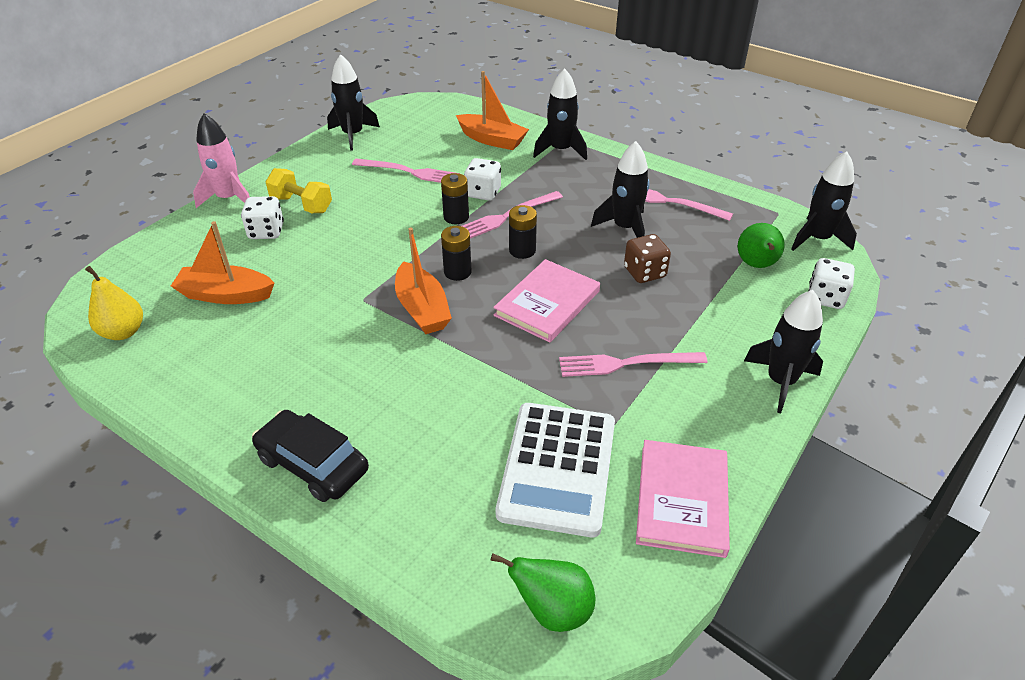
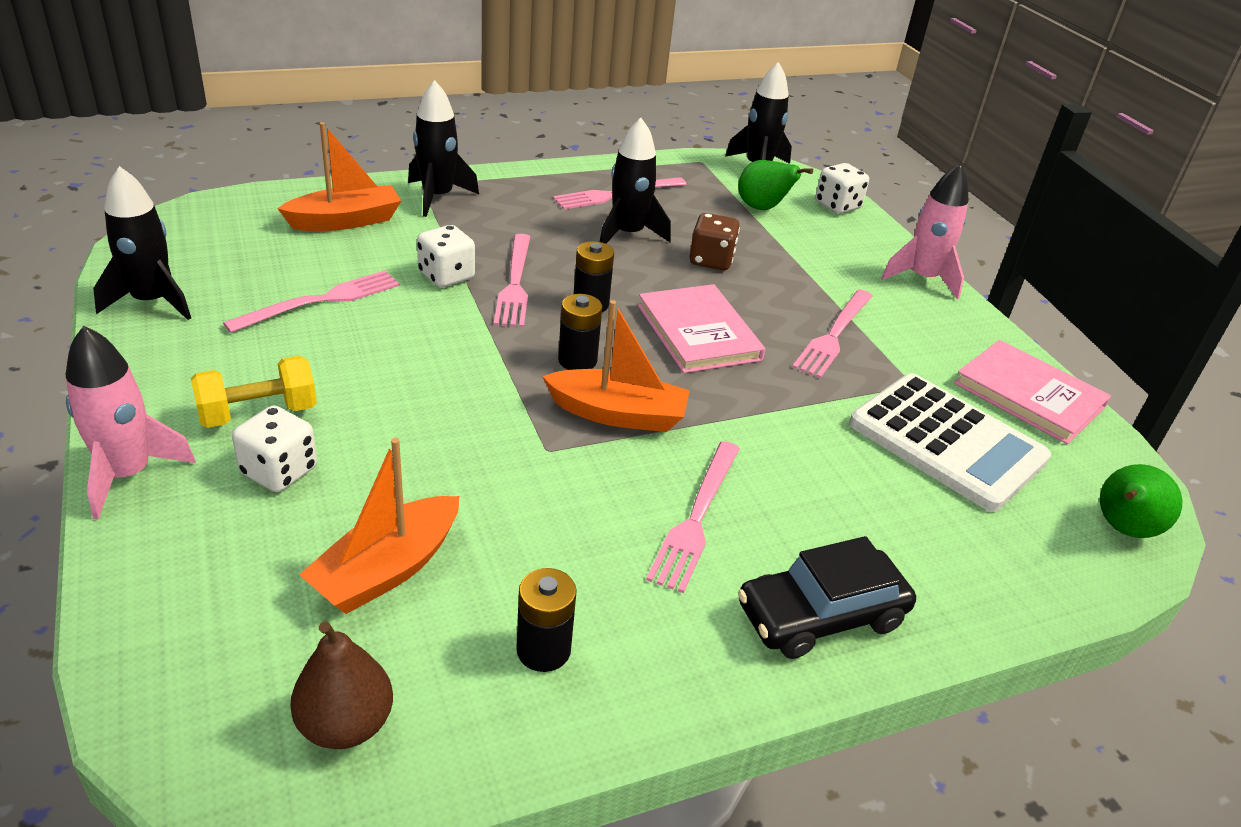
camera: 60 degrees left, 5 degrees down
(123, 332) = (345, 724): yellow pear -> brown pear
(356, 378) = (696, 517): none -> pink fork
(456, 217) = (469, 314): black battery -> black battery (543, 650)
(780, 382) = (922, 278): black rocket -> pink rocket

